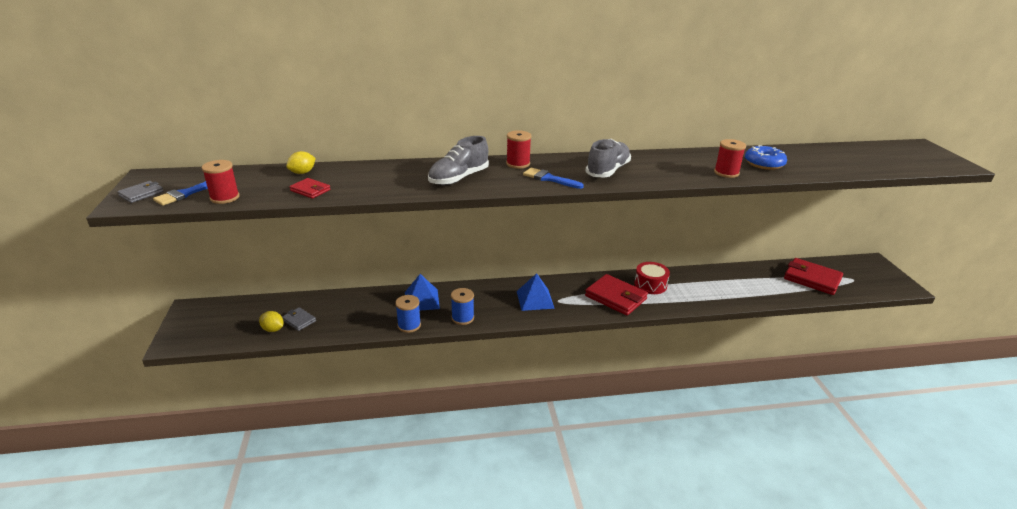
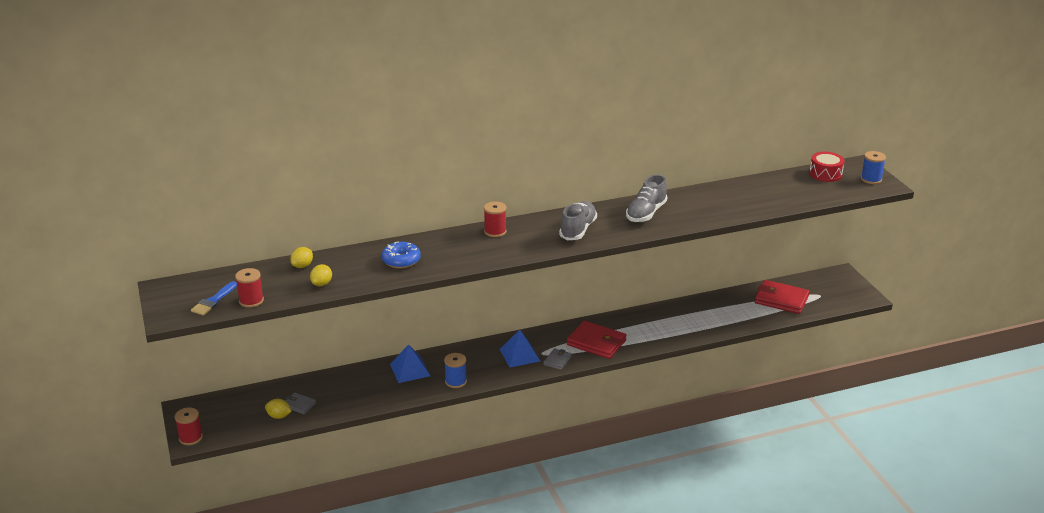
camera: 10 degrees left, 0 degrees up
(141, 194) = (173, 306): grey wallet -> grey wallet (557, 360)
(310, 190) = (322, 284): red wallet -> yellow lemon
(409, 325) = (407, 395): blue spool -> blue spool (871, 179)
(458, 178) = (447, 255): grey shoe -> grey shoe (646, 213)
(549, 179) = (528, 245): blue brush -> none
(650, 284) = (628, 325): red drum -> red drum (825, 174)
(726, 173) = (682, 219): red spool -> red spool (190, 438)
(764, 164) = (716, 204): blue donut -> blue donut (401, 260)

